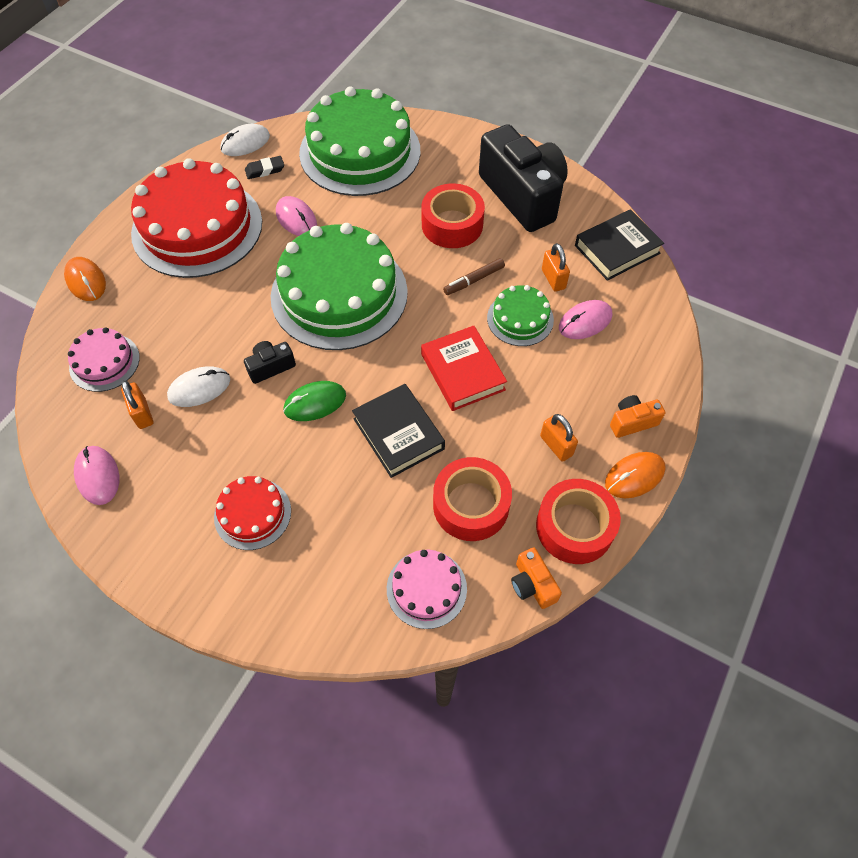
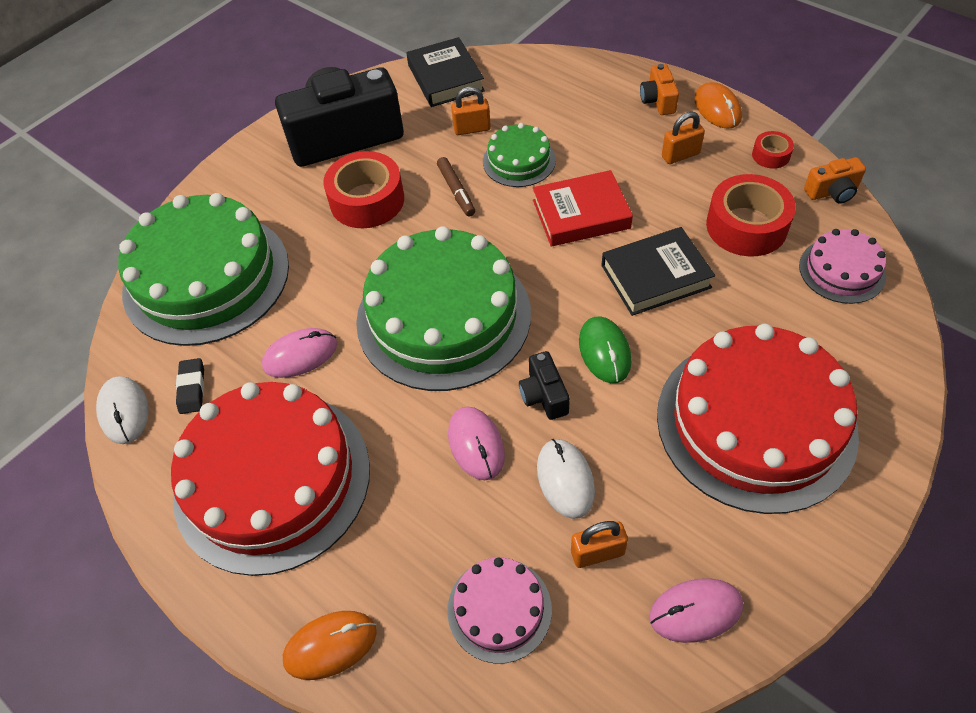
camera: 75 degrees left, 5 degrees down
(252, 513) = (755, 423): red cake -> red cake, size x2.09
(574, 527) = (771, 155): red tape -> red tape, size x0.50
(585, 321) = (533, 114): pink mouse -> pink mouse (476, 444)

